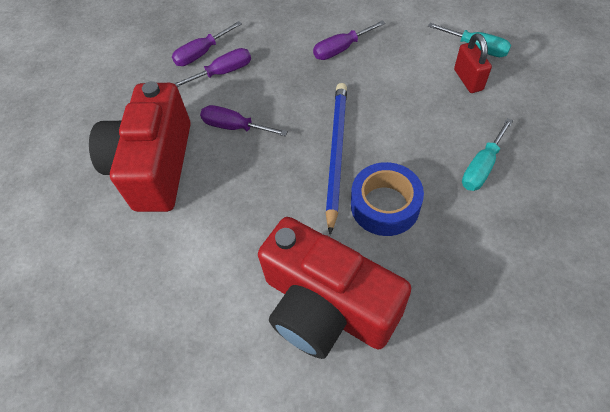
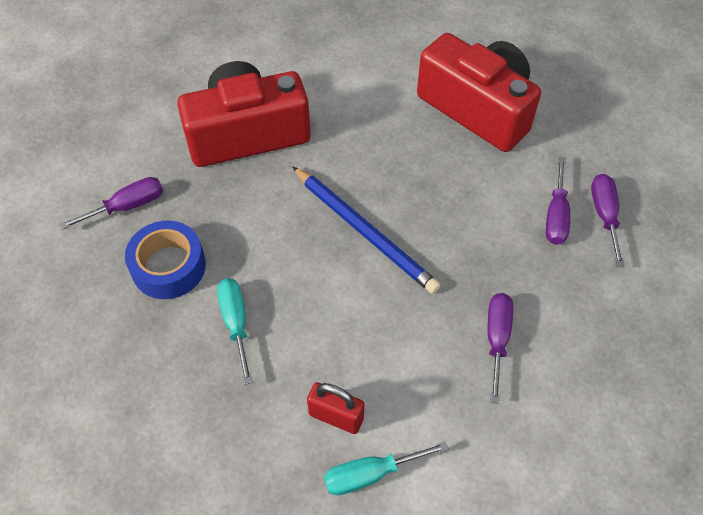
camera: 125 degrees right, 0 degrees up
(234, 127) = (470, 181): purple screwdriver -> purple screwdriver (127, 206)
(385, 205) = (280, 224): blue tape -> blue tape (168, 267)

